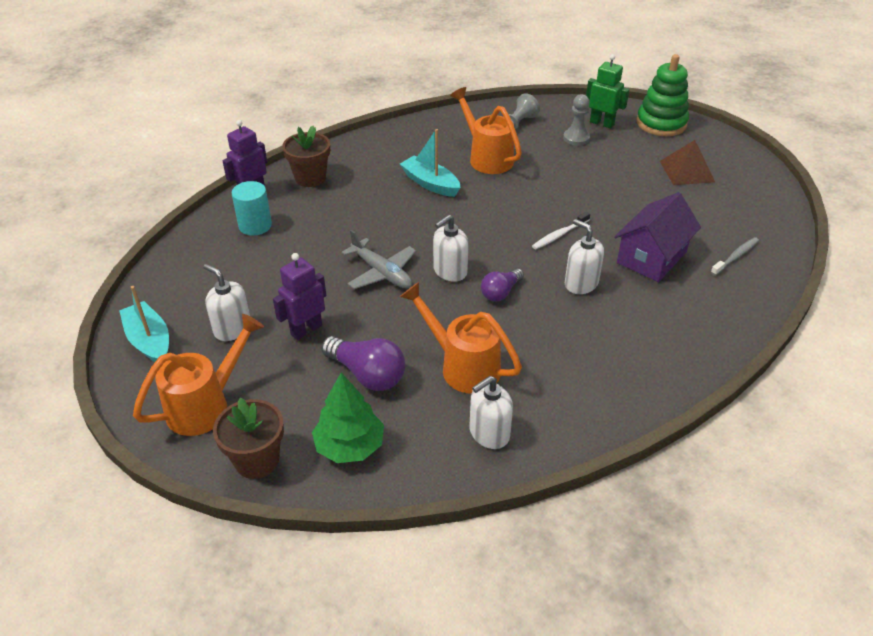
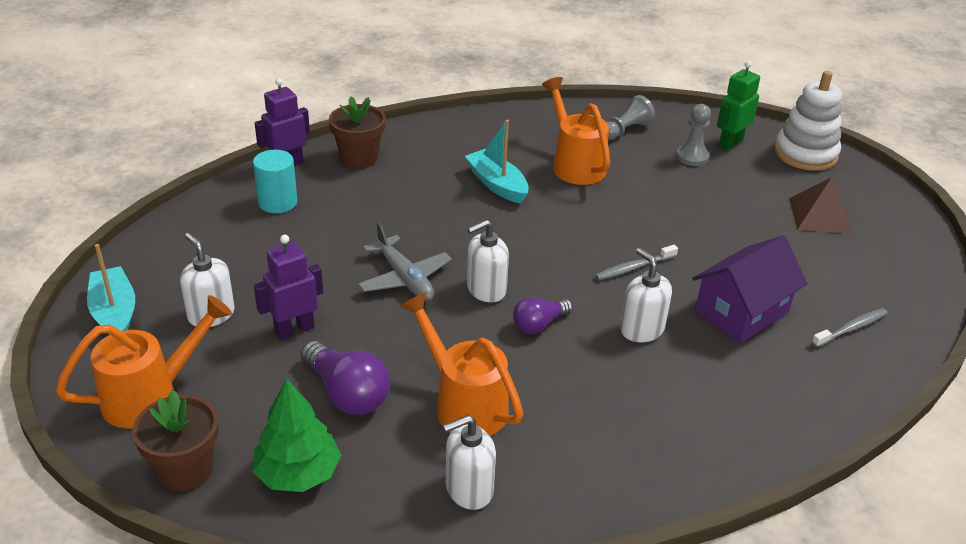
camera: 10 degrees right, 5 degrees down
(559, 235) = (634, 267): white toothbrush -> grey toothbrush
(602, 123) = (730, 143): green robot -> green robot turned 90 degrees counterclockwise
(661, 123) = (805, 154): green stacking toy -> white stacking toy

